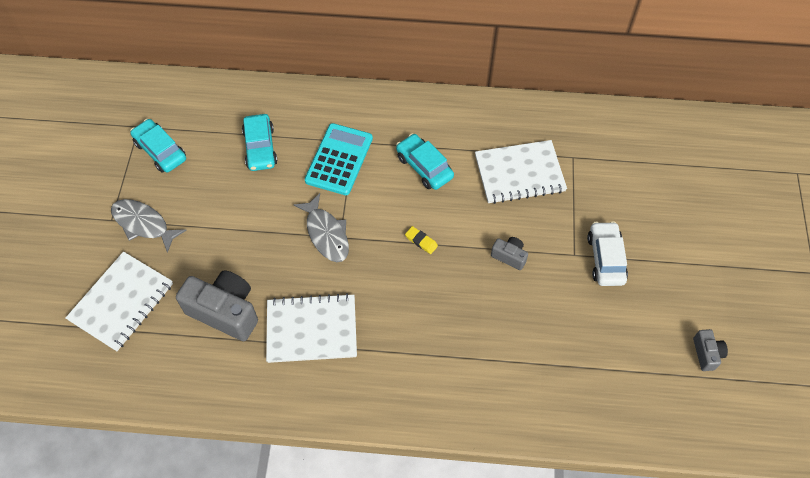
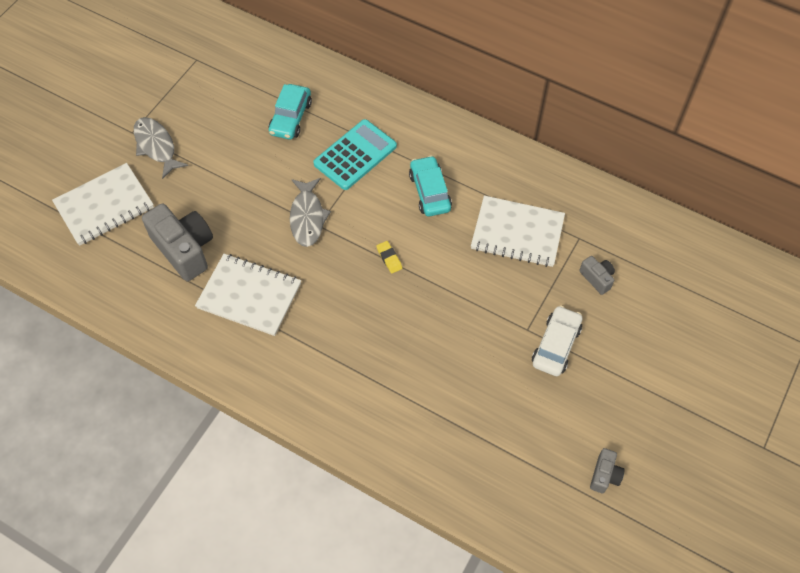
camera: 25 degrees right, 0 degrees up
(160, 151) = (203, 88): turquoise car -> none
(509, 256) = (464, 305): grey camera -> grey camera (597, 278)

